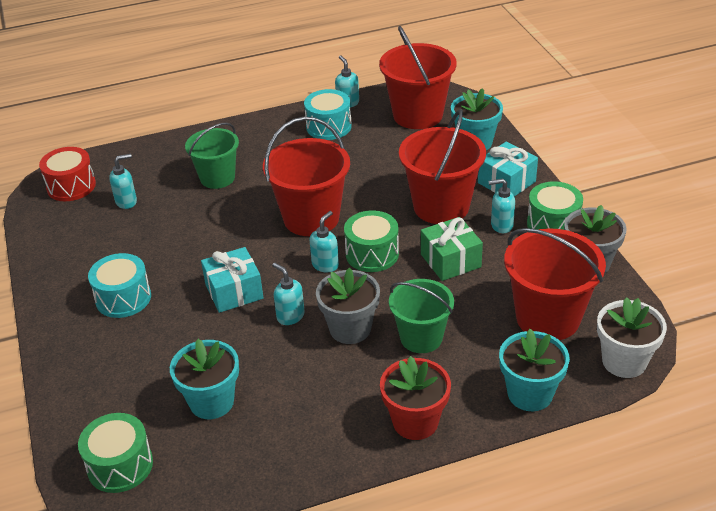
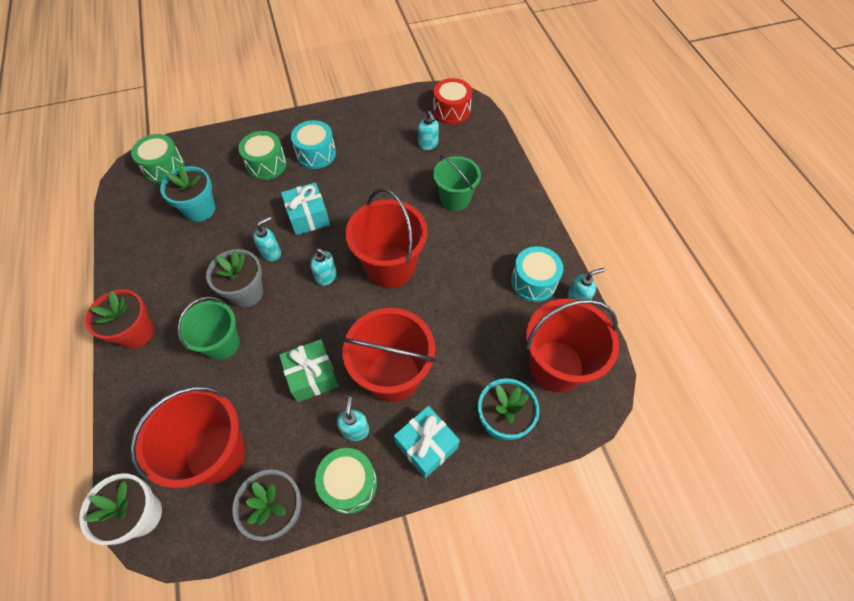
camera: 90 degrees right, 20 degrees up
(372, 254) = (333, 312): green drum -> green drum (266, 165)
(530, 394) = (133, 422): turquoise flower pot -> none

